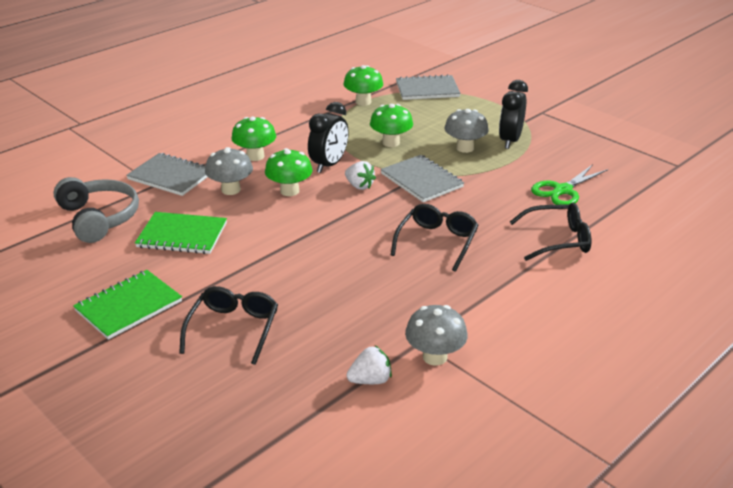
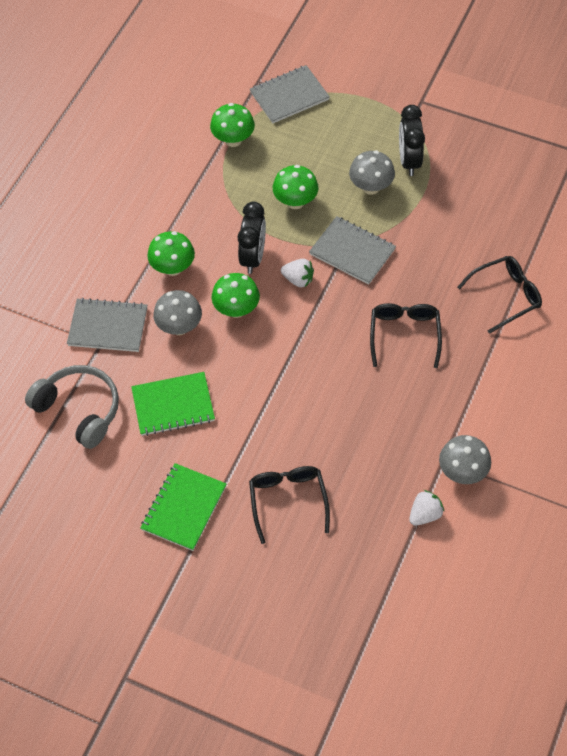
camera: 20 degrees left, 25 degrees up
(563, 190) = (486, 223): green scissors -> none

